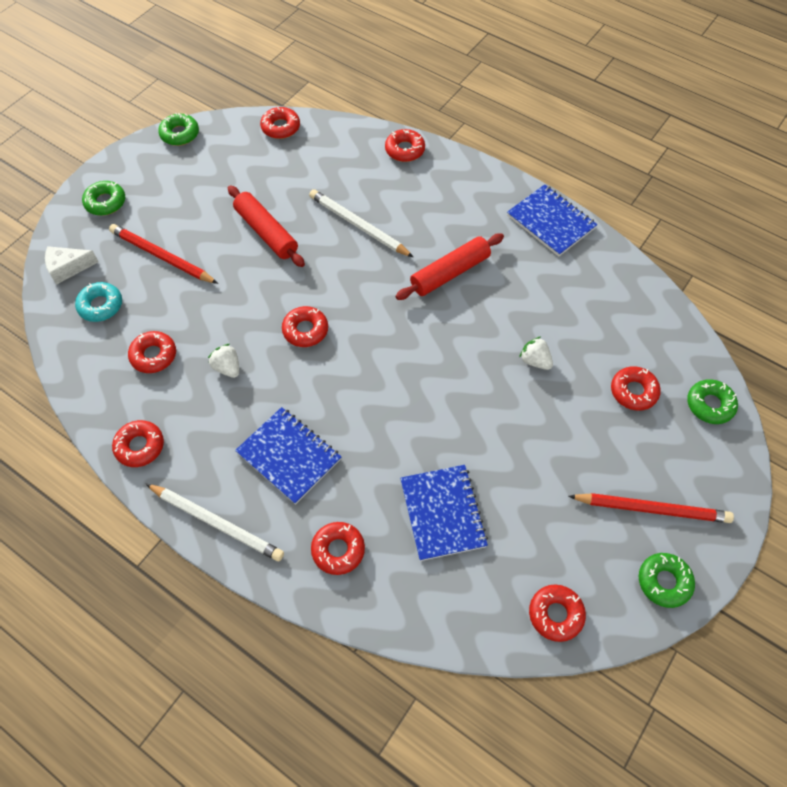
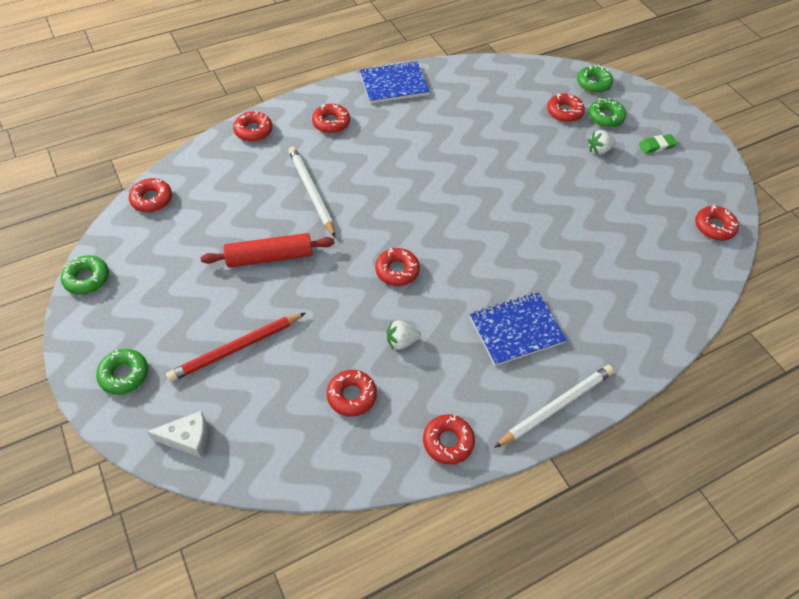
camera: 65 degrees left, 5 degrees down
(68, 268) = (188, 438): white cheese -> white cheese turned 105 degrees counterclockwise
(100, 305) = (260, 423): turquoise donut -> none
(338, 550) = (617, 330): red donut -> red donut (331, 123)
(359, 225) = (311, 192): white pencil -> white pencil turned 90 degrees clockwise
(442, 513) = (612, 253): blue notebook -> none
(450, 273) = (401, 158): red rolling pin -> none
(535, 361) = (511, 148): white strawberry -> white strawberry (599, 150)
(651, 509) = (656, 146): red pencil -> green eraser
(664, 582) = (710, 164): green donut -> green donut (605, 117)

